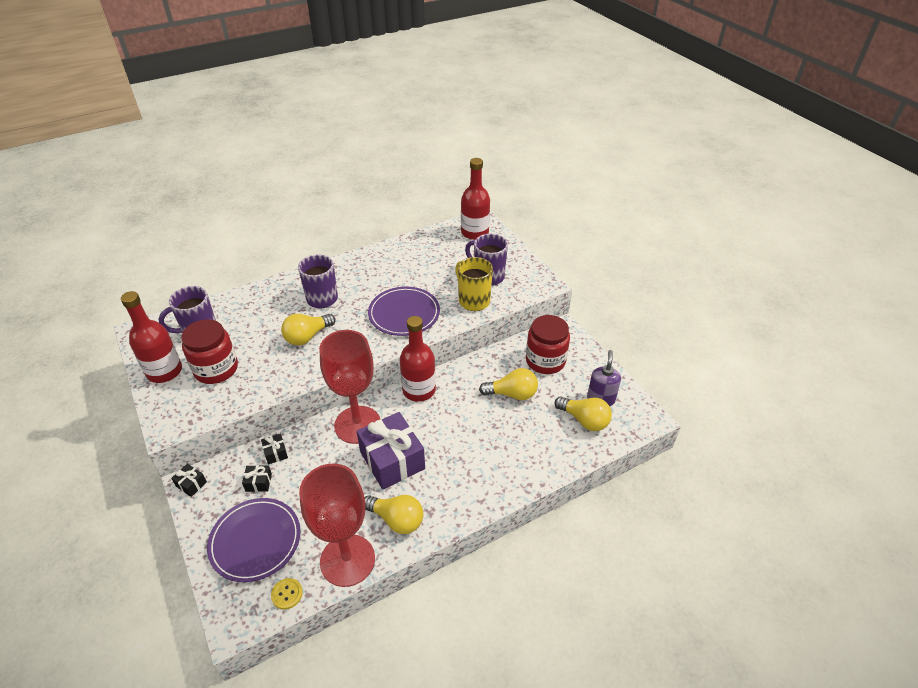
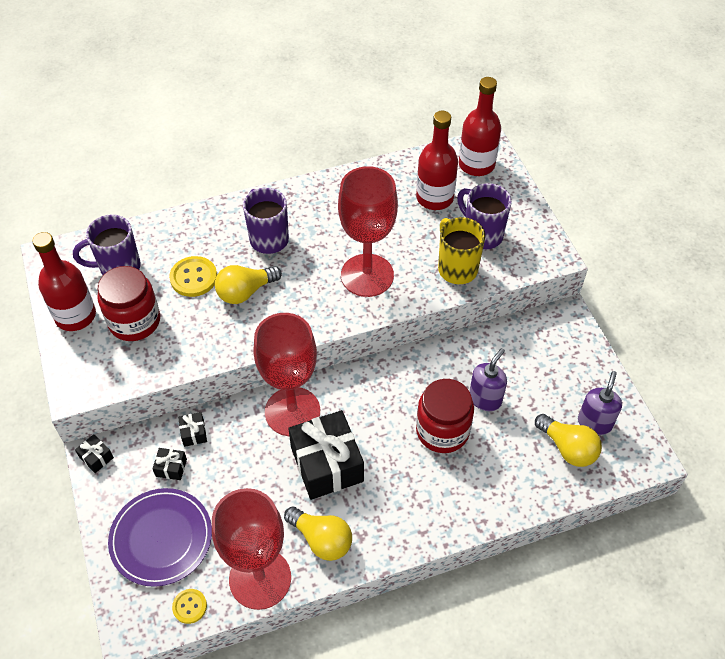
camera: 10 degrees right, 10 degrees up
(263, 332) = (193, 278): none -> yellow button
(392, 460) = (327, 464): purple gift -> black gift
(404, 313) = (367, 275): purple plate -> red goblet
(419, 390) = (372, 376): red bottle -> red bottle (434, 198)
(512, 394) = (485, 399): yellow light bulb -> purple soap dispenser
(545, 360) = (536, 358): red jar -> red jar (442, 431)

